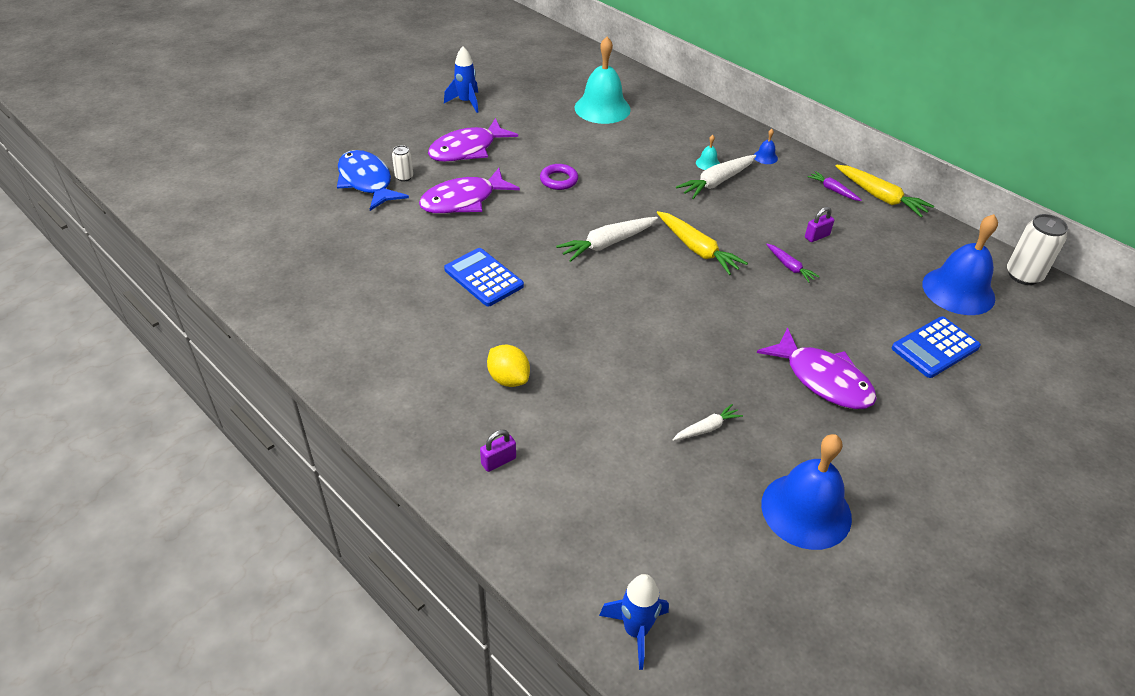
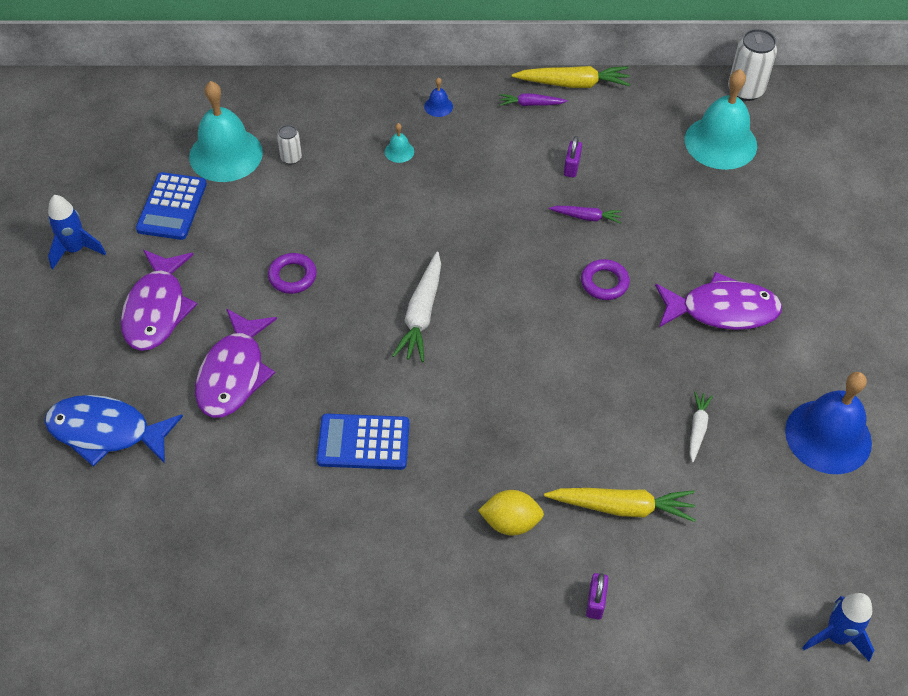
camera: 45 degrees left, 10 degrees up
(404, 177) = (137, 394): white can -> white can (291, 158)
(697, 249) = (499, 258): yellow carrot -> yellow carrot (622, 507)
(717, 182) = (431, 168): white carrot -> none
(753, 307) = (604, 282): none -> purple ring
(935, 348) = (759, 213): blue calculator -> blue calculator (172, 207)
(958, 291) = (720, 142): blue bell -> turquoise bell

